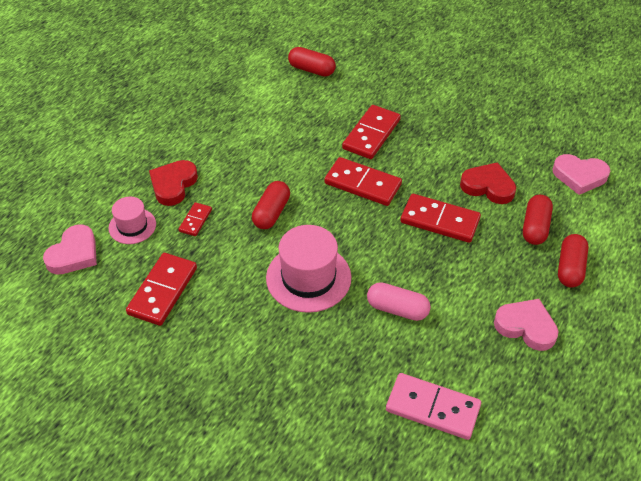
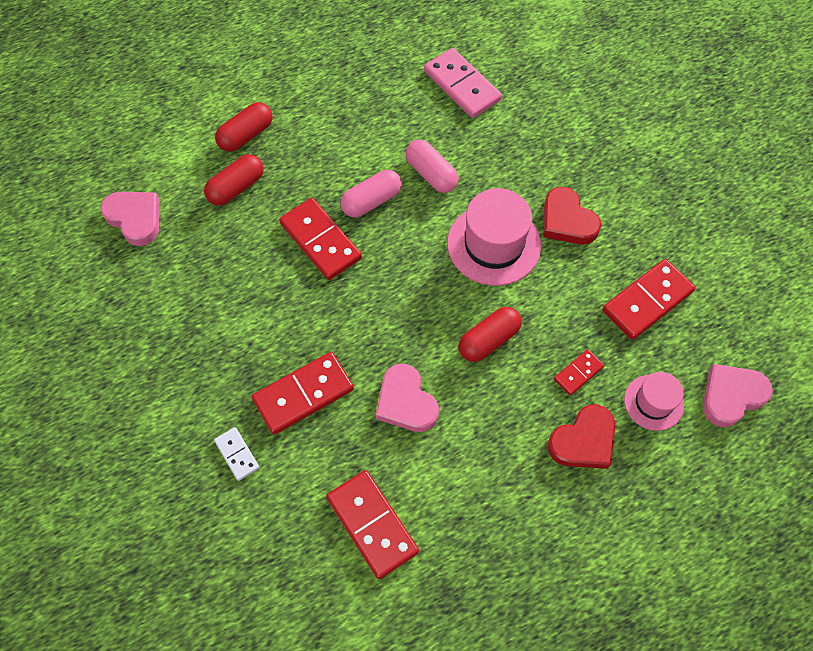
camera: 150 degrees left, 15 degrees up
(311, 70) = (297, 561): red capsule -> none
(363, 184) = (365, 327): red domino -> red domino (372, 525)
(384, 94) = (237, 454): none -> white domino
(427, 265) = (371, 201): none -> pink capsule
(488, 186) = (237, 254): red heart -> red heart (567, 221)
(526, 327) = (333, 107): pink heart -> pink heart (406, 402)

